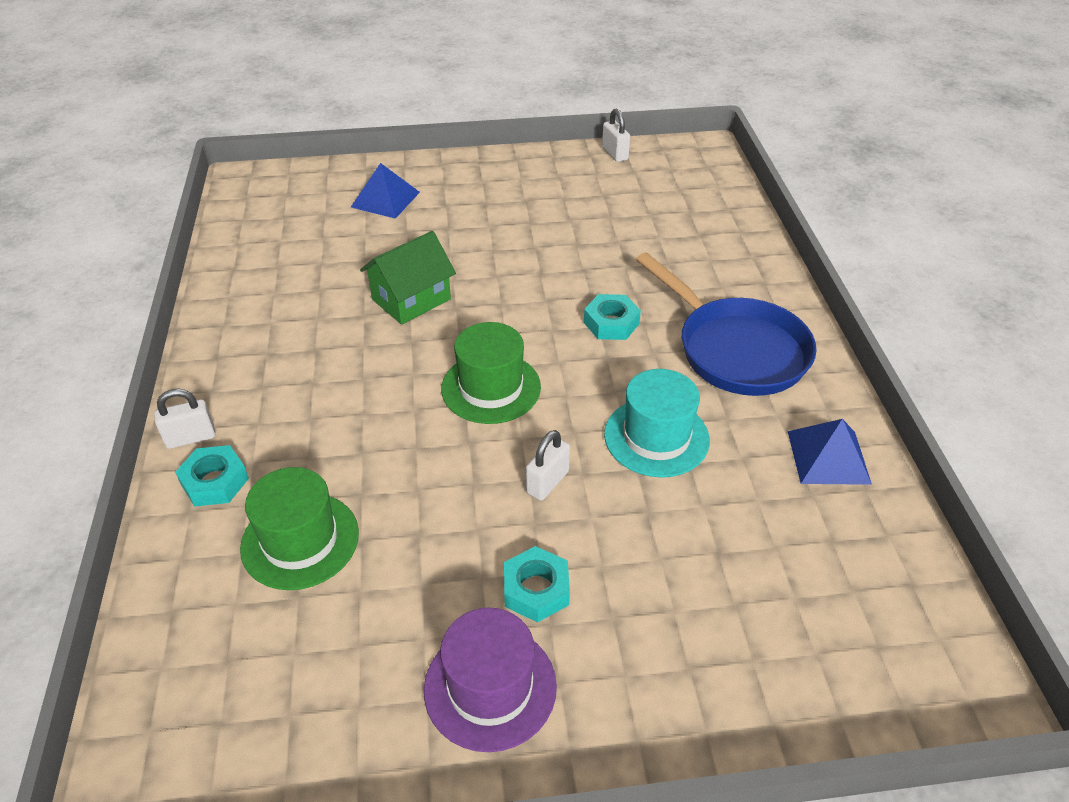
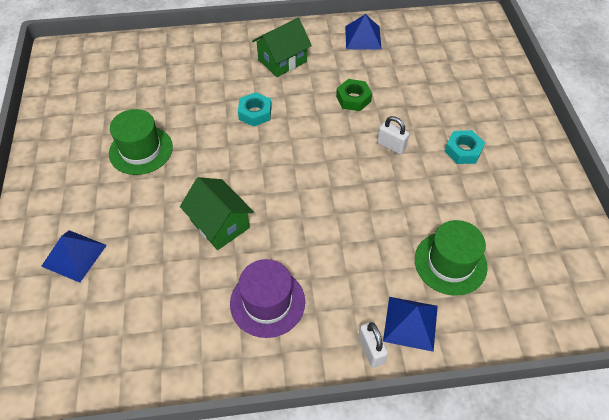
camera: 90 degrees left, 10 degrees up
(215, 482) = (410, 323): turquoise nut -> blue pyramid
(490, 687) = (521, 168): purple hat -> purple hat (267, 302)
(491, 388) = (315, 173): green hat -> green hat (141, 150)
(614, 154) = (48, 102): white padlock -> none
(656, 437) = (353, 99): turquoise hat -> green nut
(736, 350) = (282, 60): blue pan -> green house

